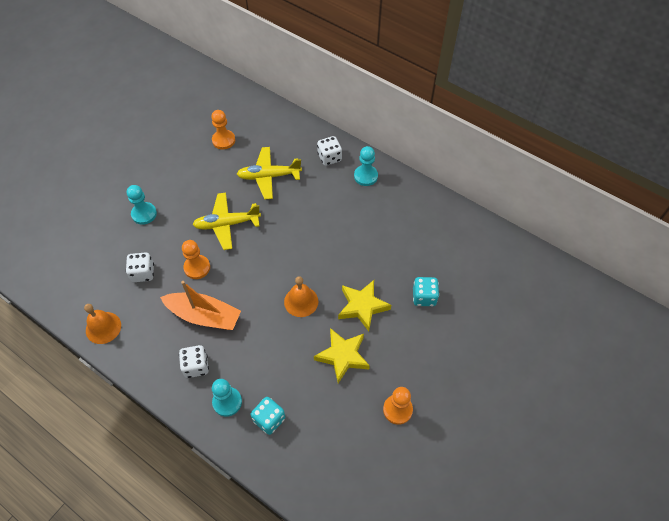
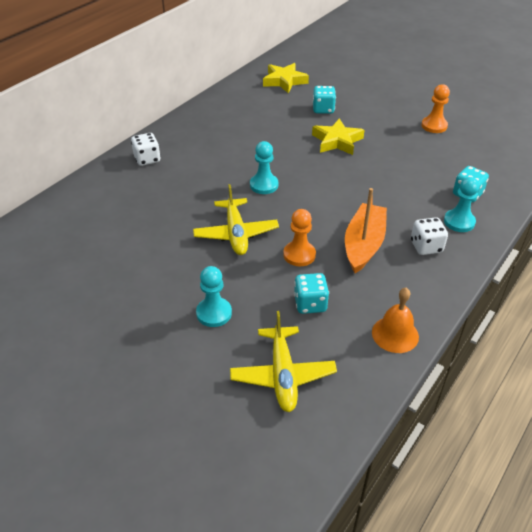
camera: 90 degrees left, 15 degrees down
(143, 273) = (310, 304): white dice -> turquoise dice
(223, 140) = (96, 244): orange pawn -> none
(269, 176) = (166, 203): yellow plane -> yellow plane (282, 375)
(301, 301) = (336, 177): orange bell -> none
(343, 356) = (391, 152): yellow star -> yellow star (284, 81)
(365, 176) = (178, 136): turquoise pawn -> turquoise pawn (264, 185)

